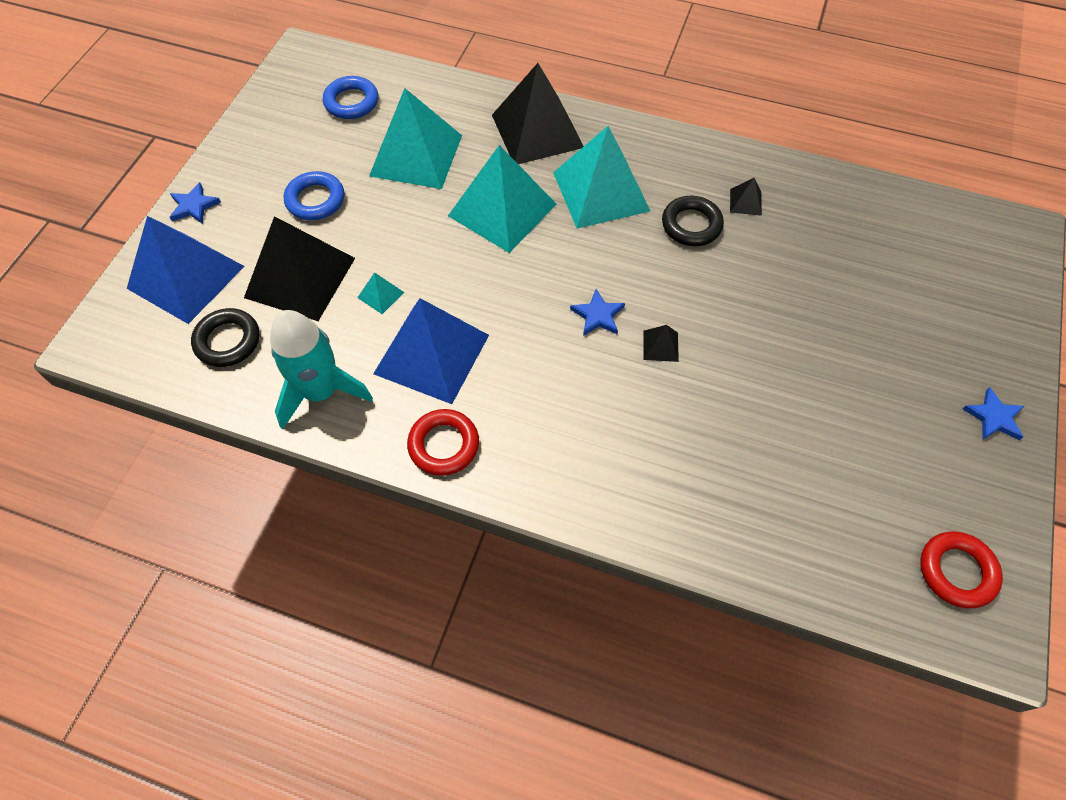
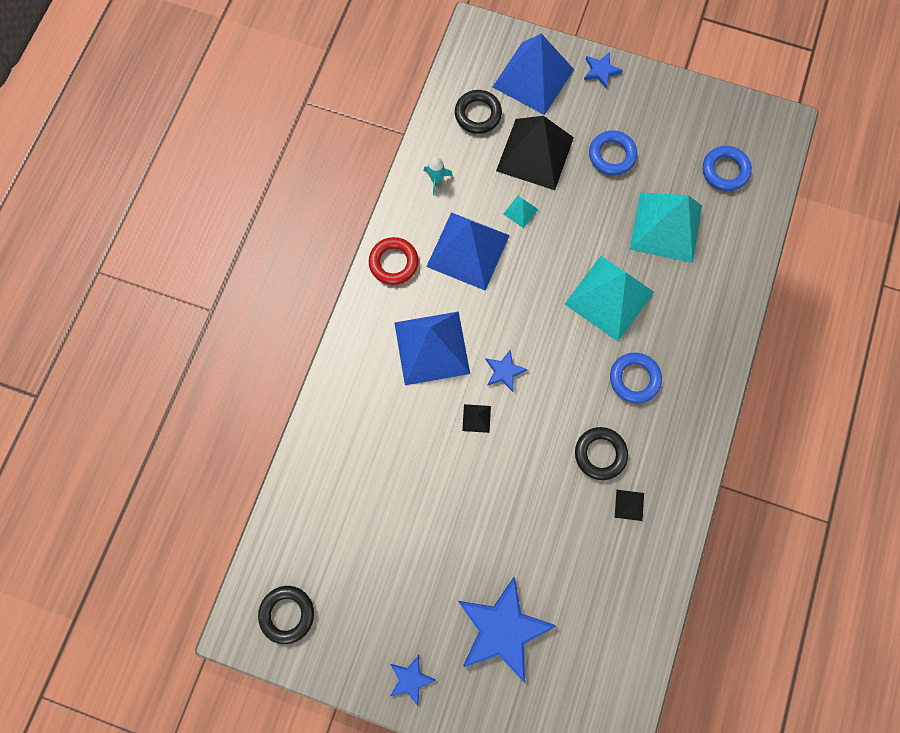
camera: 90 degrees right, 15 degrees up
(321, 392) = (436, 180): turquoise rocket -> turquoise rocket, size x0.45
(537, 131) = (703, 326): black pyramid -> none
(569, 396) = (432, 348): none -> blue pyramid
(600, 191) = (634, 378): turquoise pyramid -> blue ring
(909, 321) = (502, 629): none -> blue star
(956, 571) = (287, 614): red ring -> black ring

